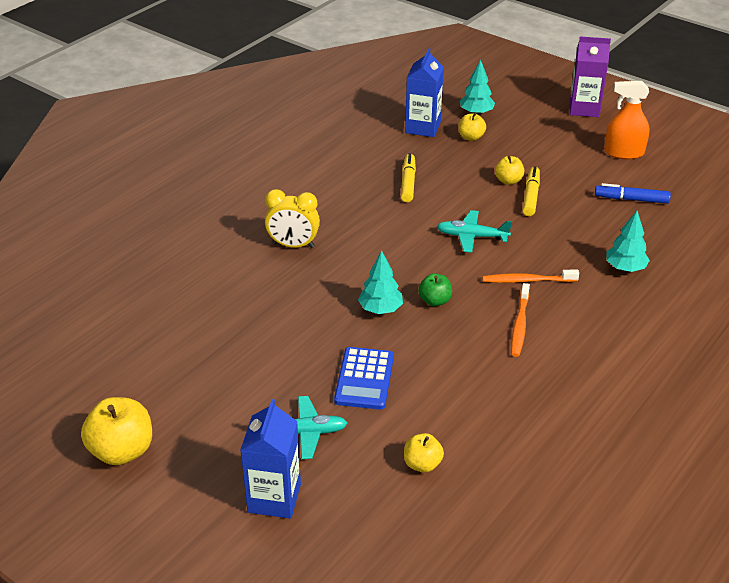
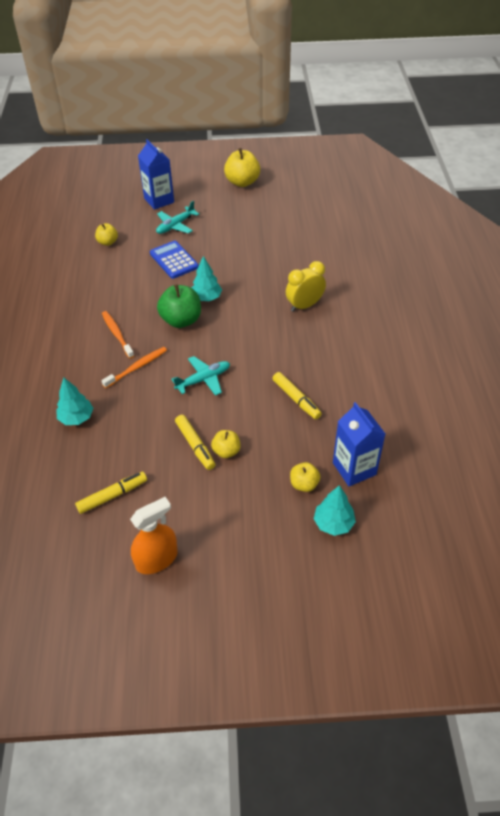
camera: 140 degrees right, 10 degrees up
(435, 301) = (181, 320): green apple -> green apple, size x1.75
(584, 109) = (242, 610): purple carton -> none
(631, 199) = (112, 496): blue marker -> yellow marker

